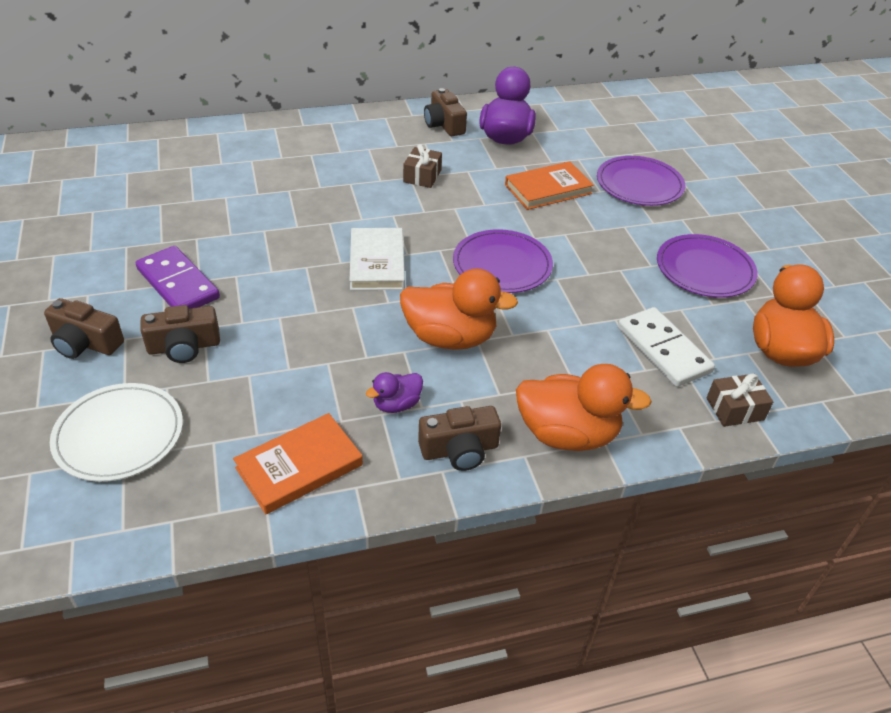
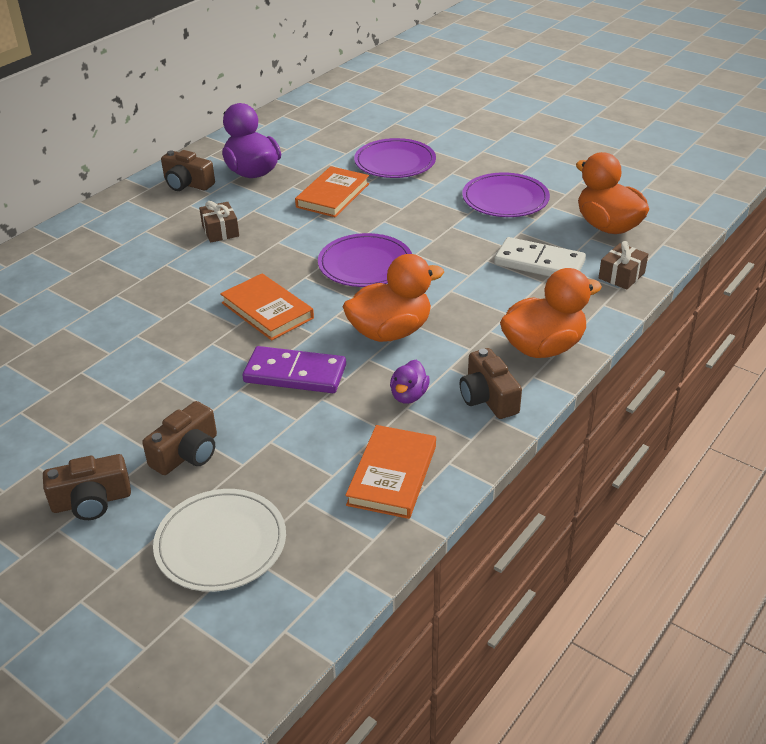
camera: 35 degrees left, 5 degrees down
(178, 283) = (114, 413): purple domino -> purple domino (295, 374)
(377, 263) = (267, 310): white book -> orange book
(459, 450) = (488, 398): brown camera -> brown camera turned 120 degrees clockwise

